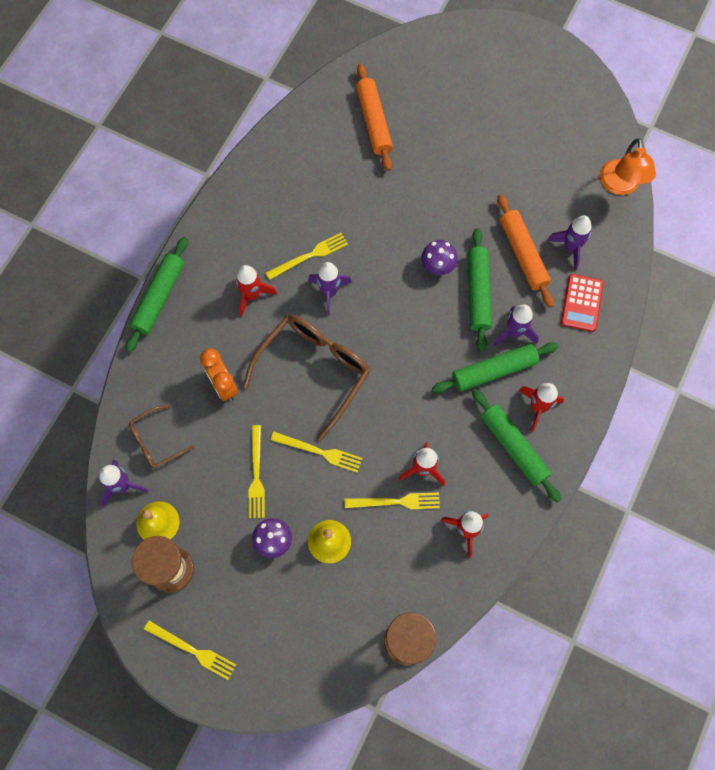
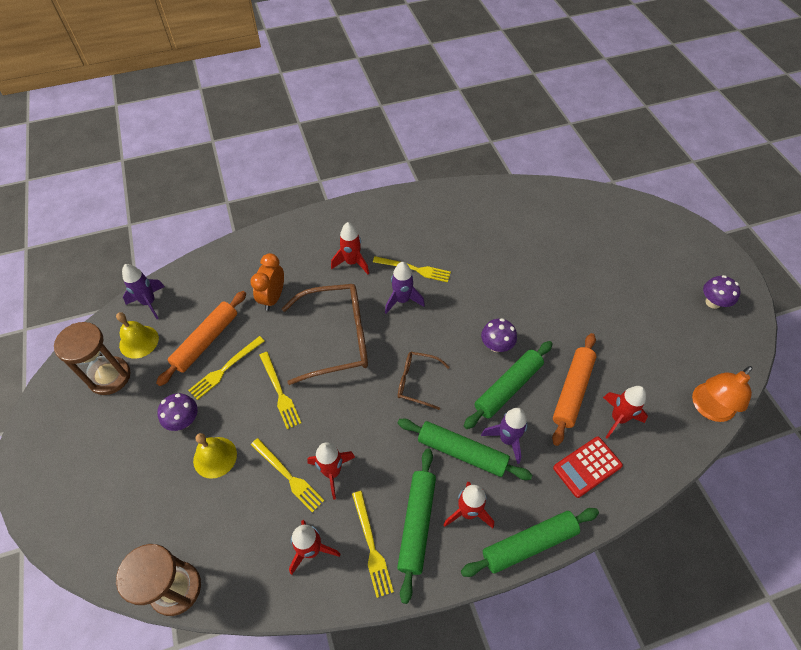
camera: 45 degrees right, 15 degrees down
(155, 441) = (197, 295): brown glasses -> brown glasses (416, 382)
(159, 297) = (298, 220): green rolling pin -> green rolling pin (529, 544)
(193, 650) = (55, 440): yellow fork -> yellow fork (371, 546)
(373, 122) = (546, 226): orange rolling pin -> orange rolling pin (206, 341)
(555, 89) = (713, 302): none -> purple mushroom
(570, 248) = (618, 418): purple rocket -> red rocket

